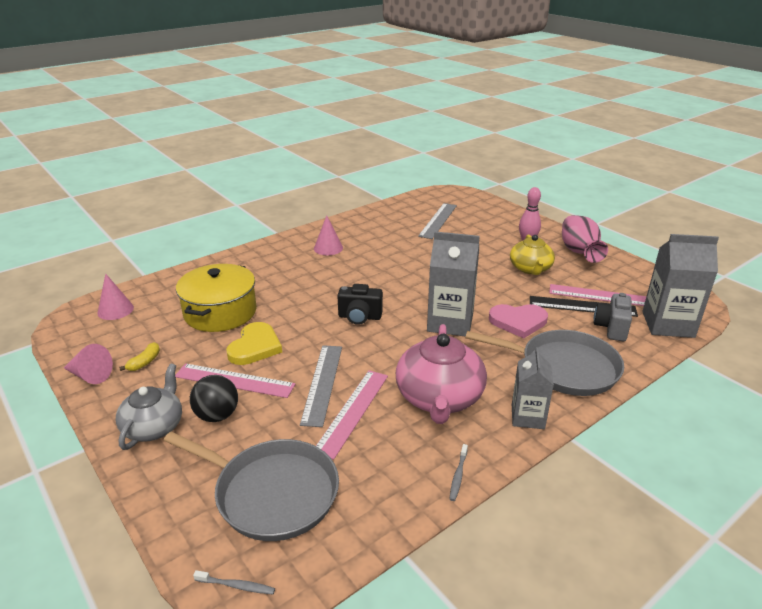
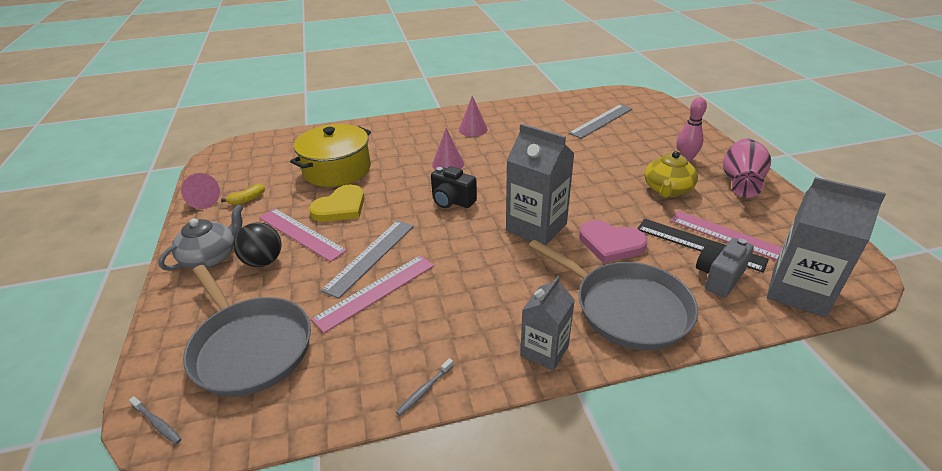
camera: 25 degrees right, 5 degrees up
(115, 310) = (261, 150): pink cone -> pink cone (448, 164)
(439, 398) = (467, 302): pink teapot -> none

